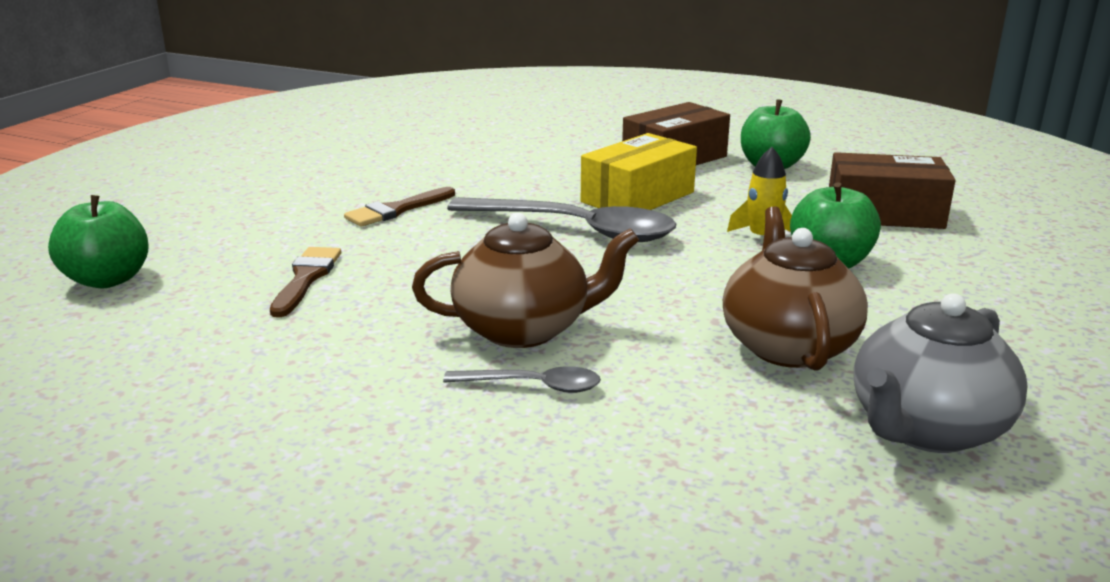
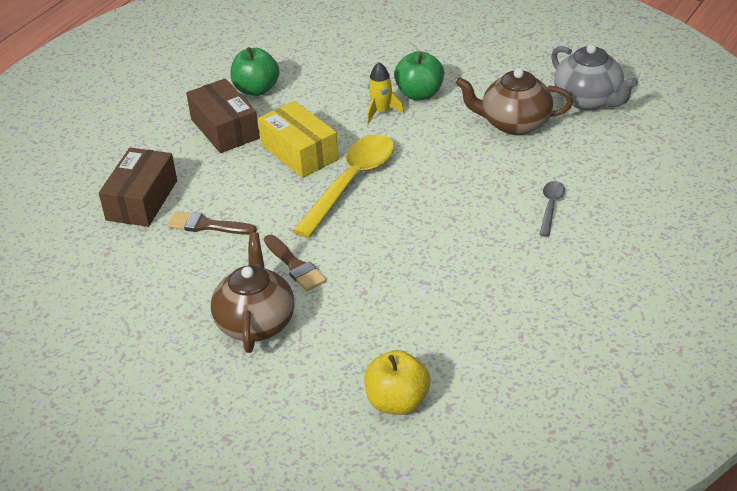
camera: 80 degrees left, 15 degrees up
(108, 280) = (397, 402): green apple -> yellow apple
(306, 278) = (410, 301): brown brush -> brown brush (207, 225)
(524, 329) = (490, 208): brown teapot -> brown teapot (256, 322)
(577, 230) = (352, 182): grey spoon -> yellow spoon
(884, 213) = (352, 62): brown box -> brown box (142, 200)

